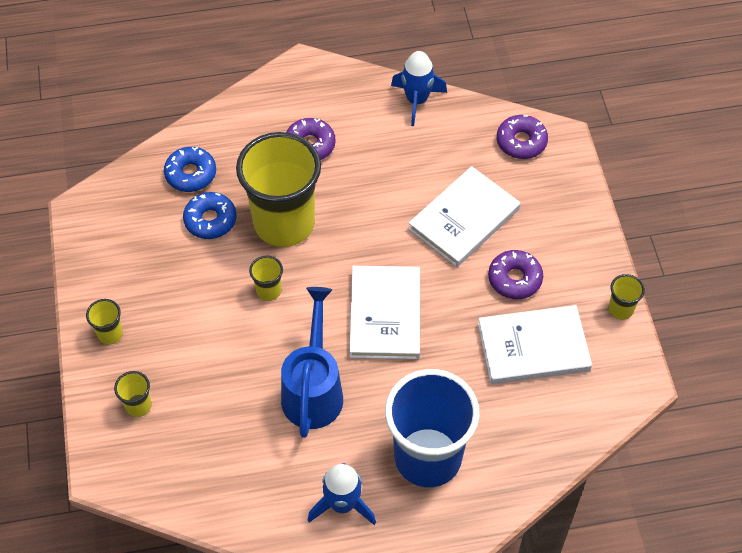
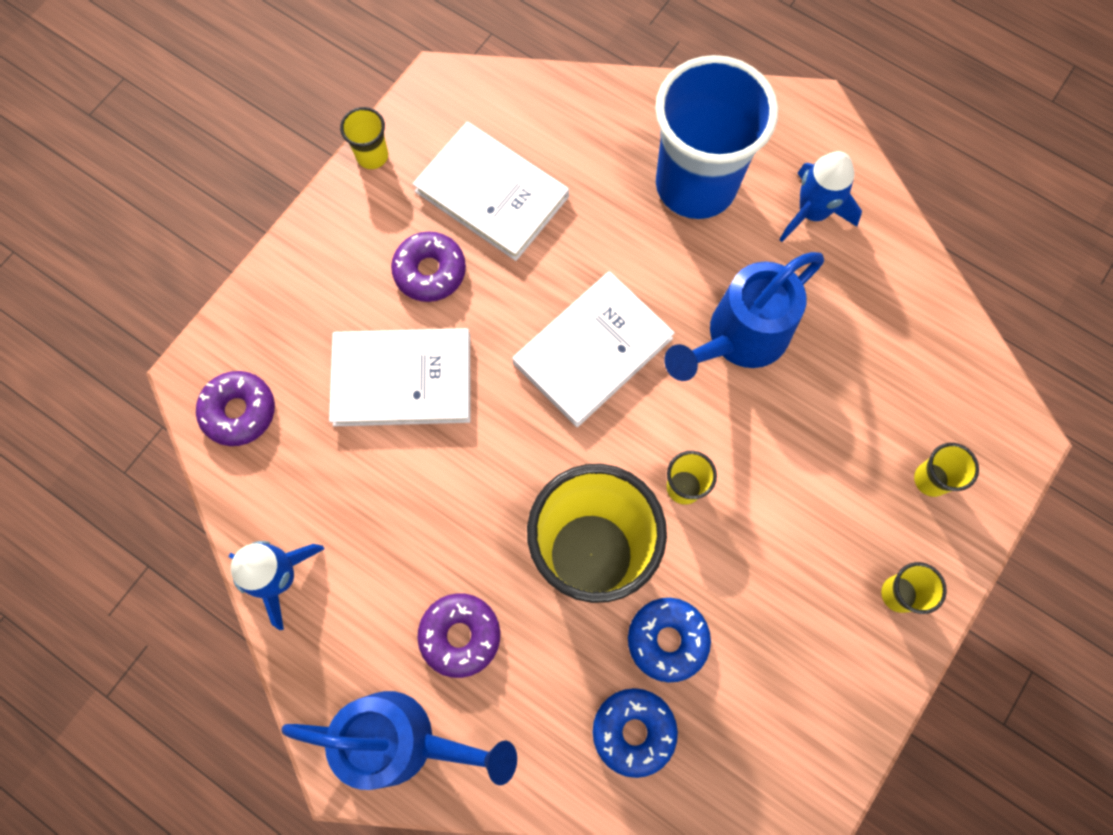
camera: 135 degrees left, 15 degrees up
(291, 92) = (403, 740): none -> blue watering can

